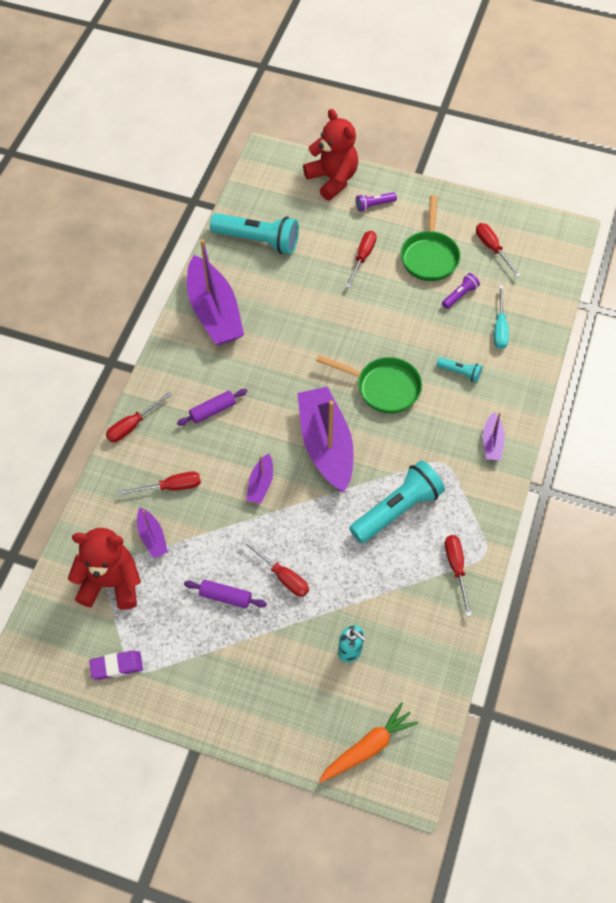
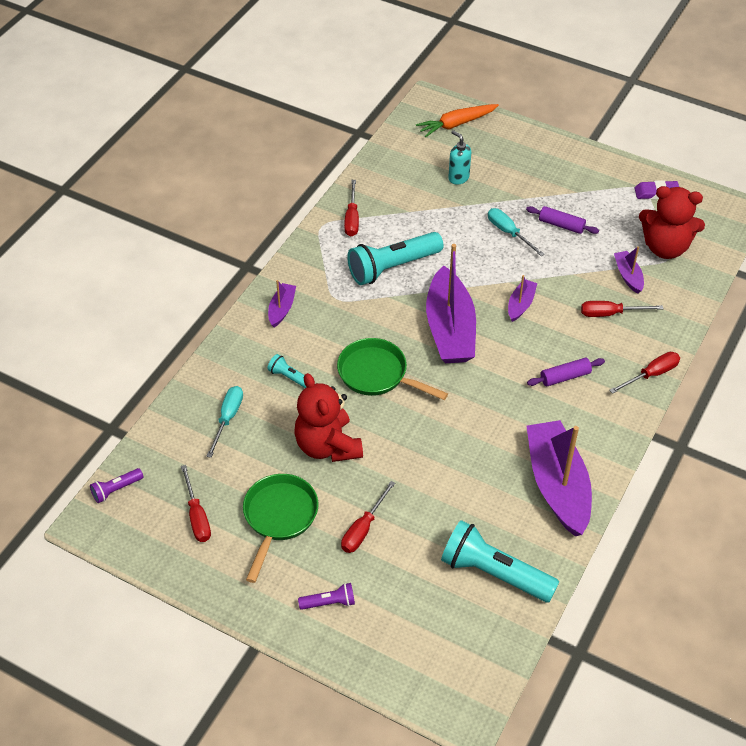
camera: 170 degrees left, 10 degrees down
(282, 576) = (509, 233): red screwdriver -> turquoise screwdriver
(332, 179) = (377, 654): red teddy bear -> red teddy bear (327, 446)
(460, 295) = (259, 462): purple flashlight -> purple flashlight (116, 490)

